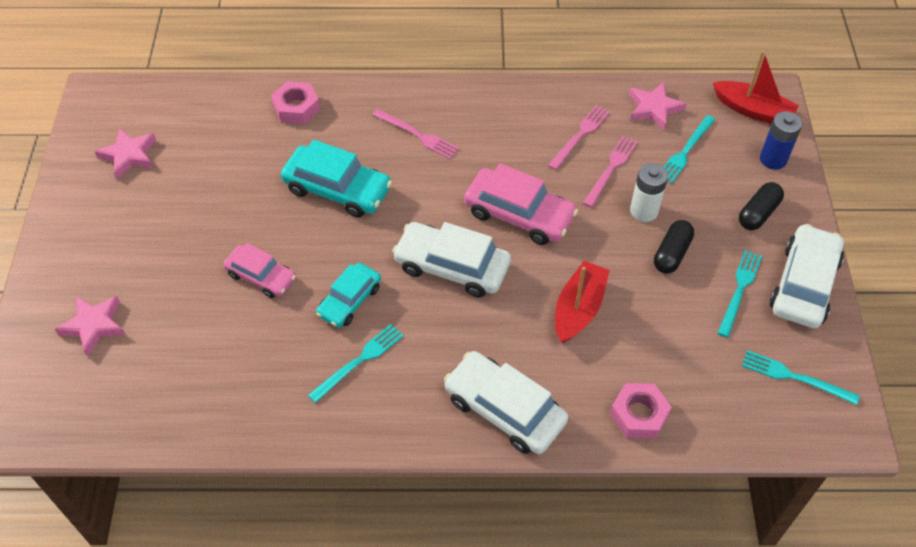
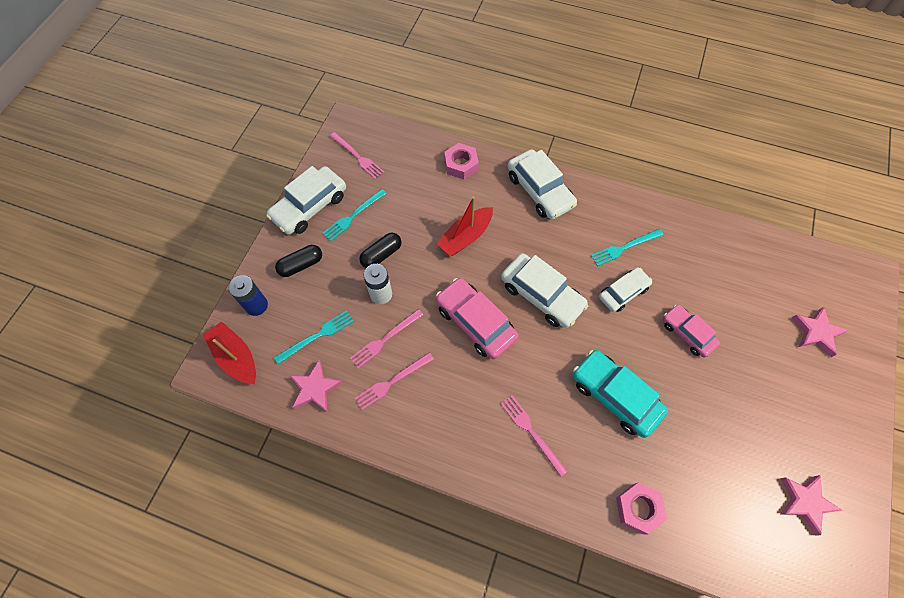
camera: 160 degrees left, 10 degrees up
(349, 300) = (623, 292): turquoise car -> white car
(795, 377) = (357, 157): turquoise fork -> pink fork

